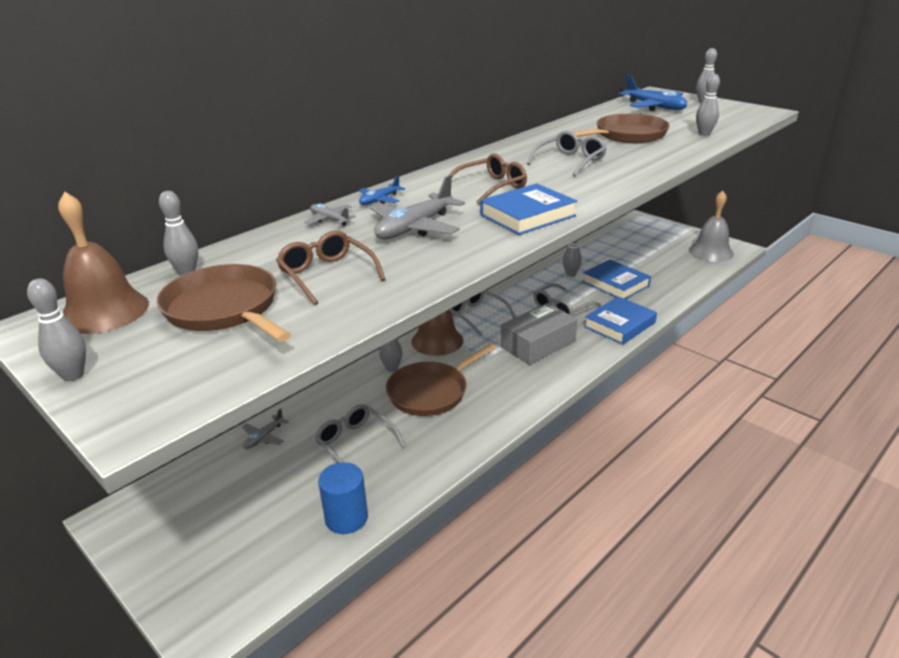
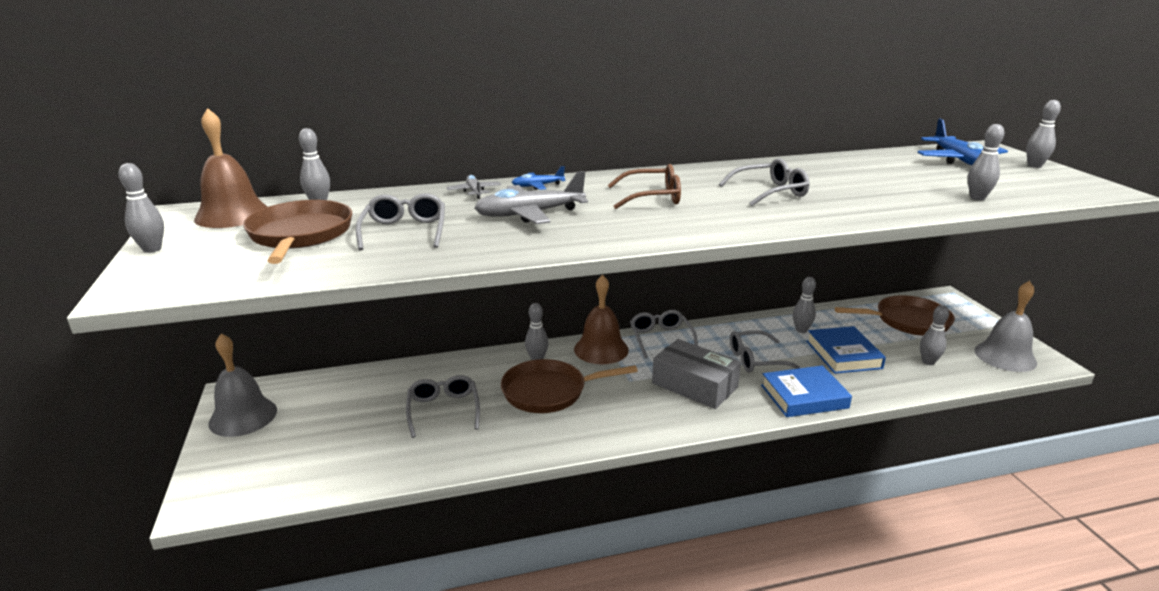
camera: 30 degrees right, 5 degrees down
(152, 533) = (243, 416): none -> grey bell
(264, 437) = (384, 377): grey plane -> none
(327, 275) = (404, 231): brown glasses -> grey glasses
(346, 518) = (374, 467): blue cylinder -> none
(527, 215) = (645, 229): blue book -> none
(538, 344) = (694, 385): grey box -> grey box turned 45 degrees clockwise
(627, 135) = (876, 181): brown pan -> brown pan (907, 321)
(671, 271) = (928, 362): none -> grey bowling pin

